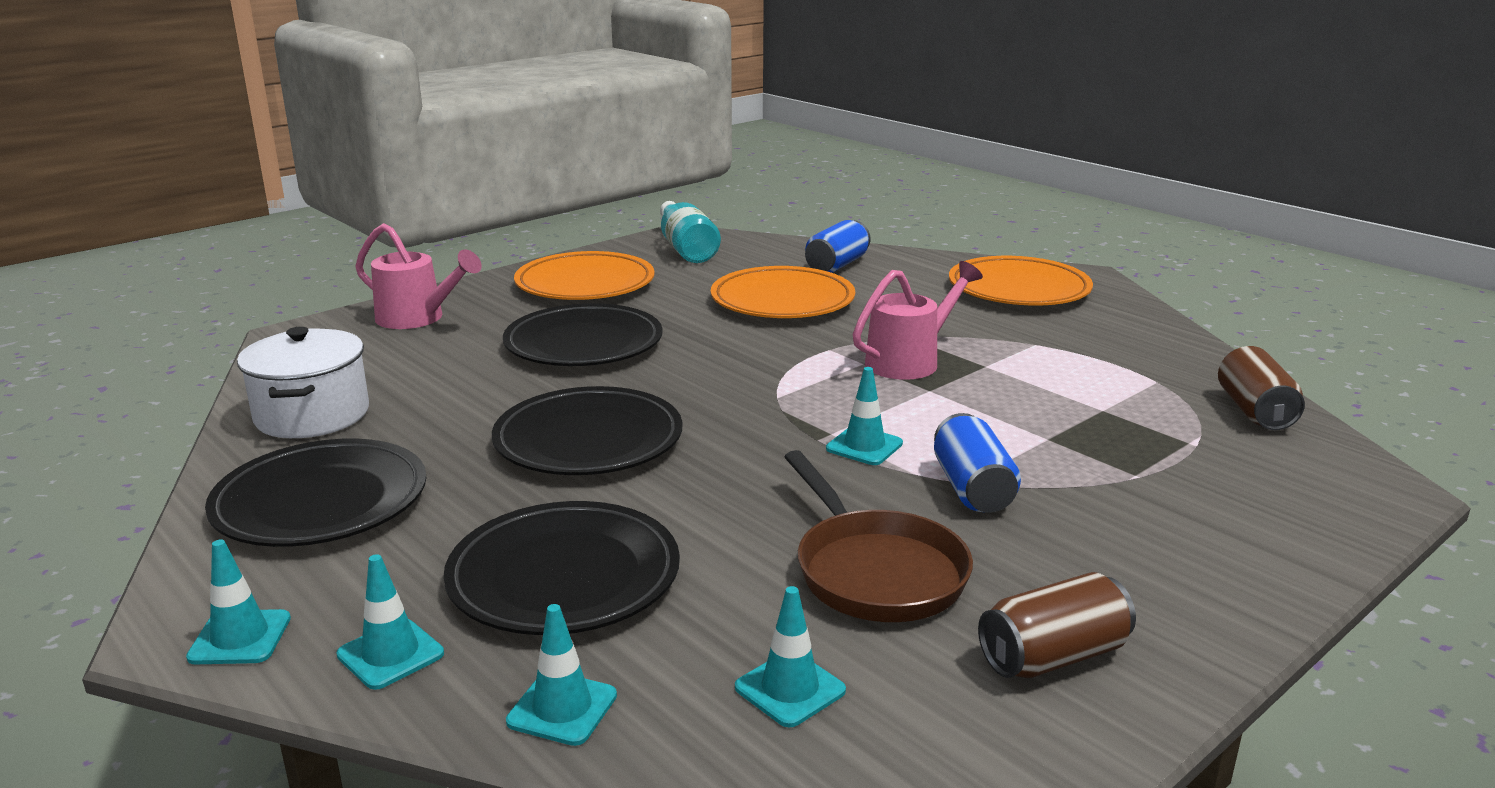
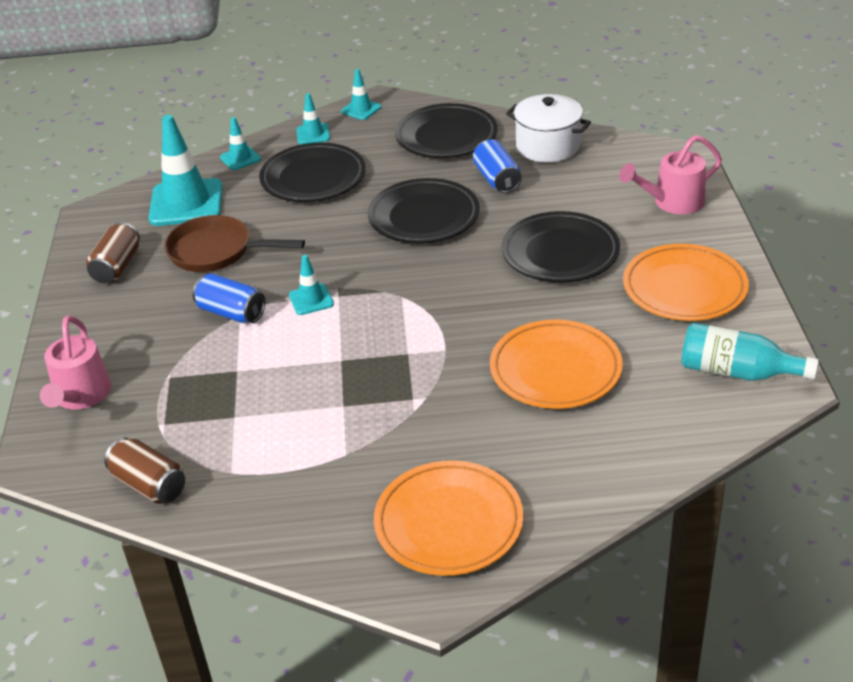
camera: 130 degrees right, 15 degrees up
(790, 689) = (186, 203): turquoise traffic cone -> turquoise traffic cone, size x2.03
(837, 265) = (612, 442): blue can -> blue can (497, 179)
(910, 361) = (387, 375): pink watering can -> pink watering can (80, 397)

